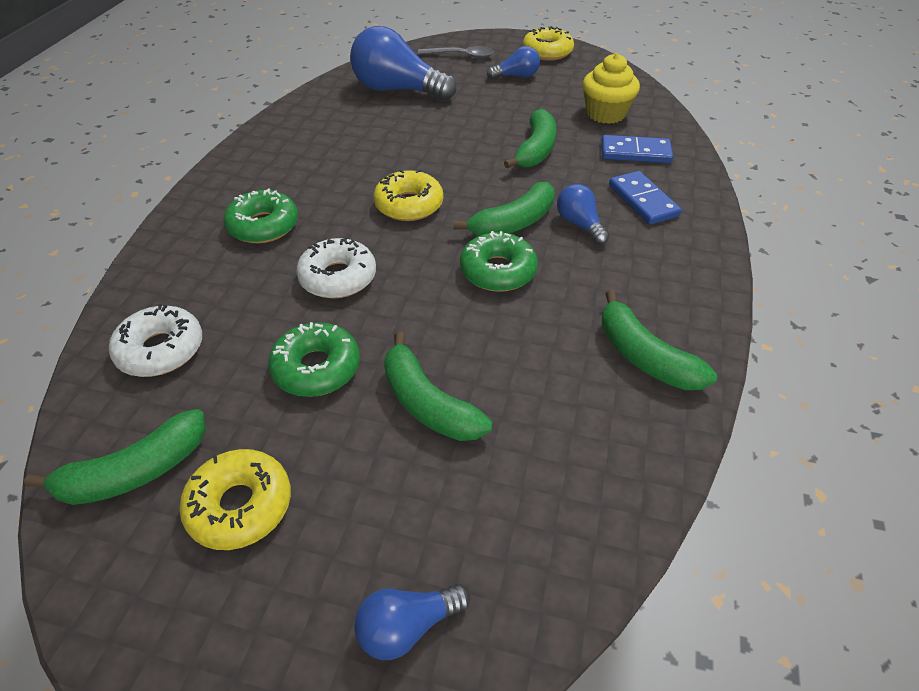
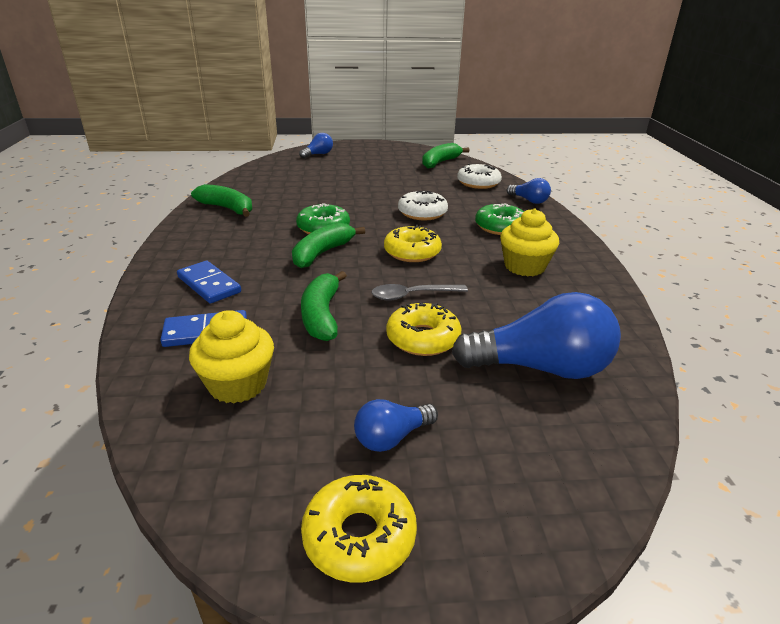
camera: 160 degrees right, 15 degrees down
(240, 506) = (393, 162): yellow donut -> yellow donut (423, 338)
(309, 164) = (524, 266): none -> yellow cupcake
(316, 368) = (398, 187): green donut -> none
(427, 403) = (338, 185): green banana -> none
(461, 56) = (517, 474): grey spoon -> grey spoon (412, 295)
(579, 224) = (268, 259): blue light bulb -> blue light bulb (529, 200)

